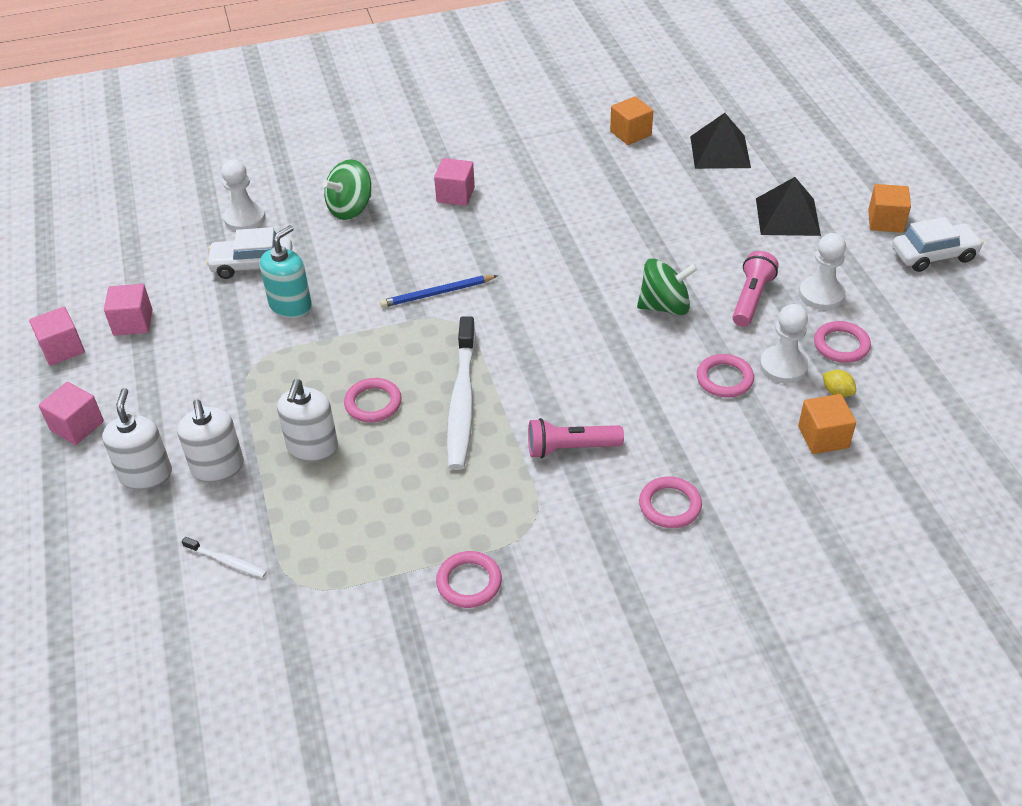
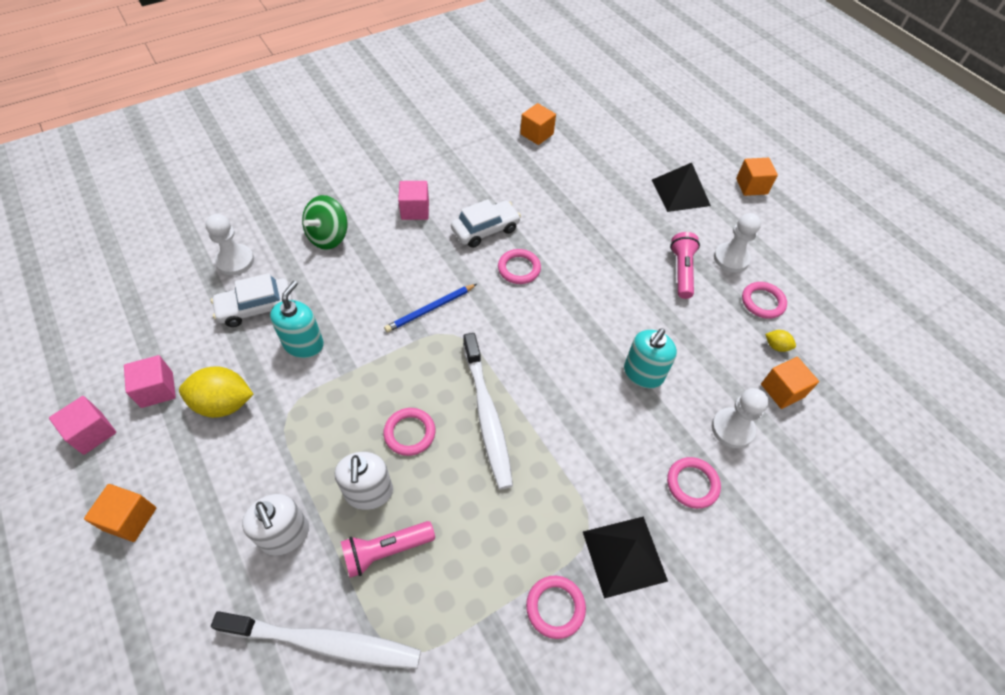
camera: 20 degrees left, 10 degrees up
(77, 426) = (130, 519): pink cube -> orange cube
(146, 474) = (215, 559): white soap dispenser -> none
(193, 345) = (224, 404): none -> yellow lemon
(227, 561) = (325, 642): white toothbrush -> white toothbrush, size x2.24
(570, 448) = (593, 444): pink flashlight -> pink flashlight (386, 551)
(658, 392) = (643, 373): none -> turquoise soap dispenser
(665, 306) = (619, 289): green spinning top -> none
(720, 151) = (610, 142): black pyramid -> black pyramid (624, 556)
(724, 379) = (689, 350): pink ring -> pink ring (519, 268)
(783, 366) = (728, 330): white pawn -> white pawn (732, 429)
(933, 255) = (795, 210): white car -> white car (485, 229)

